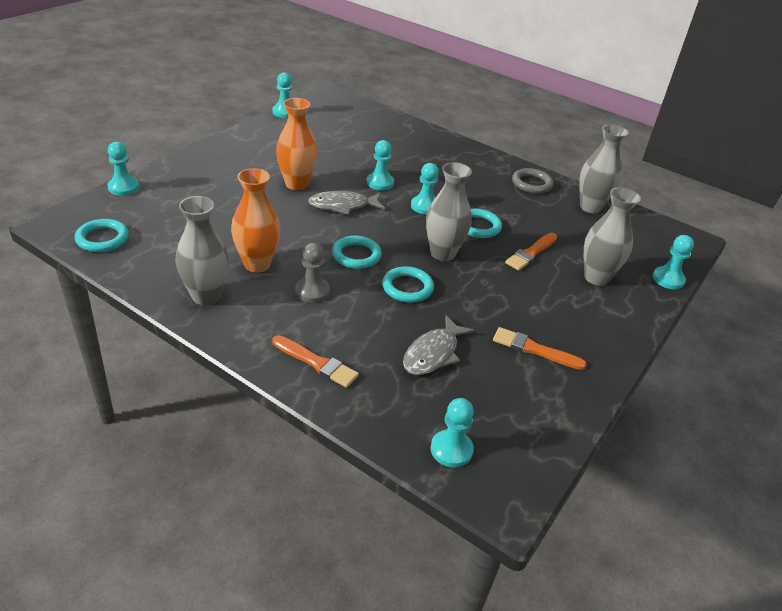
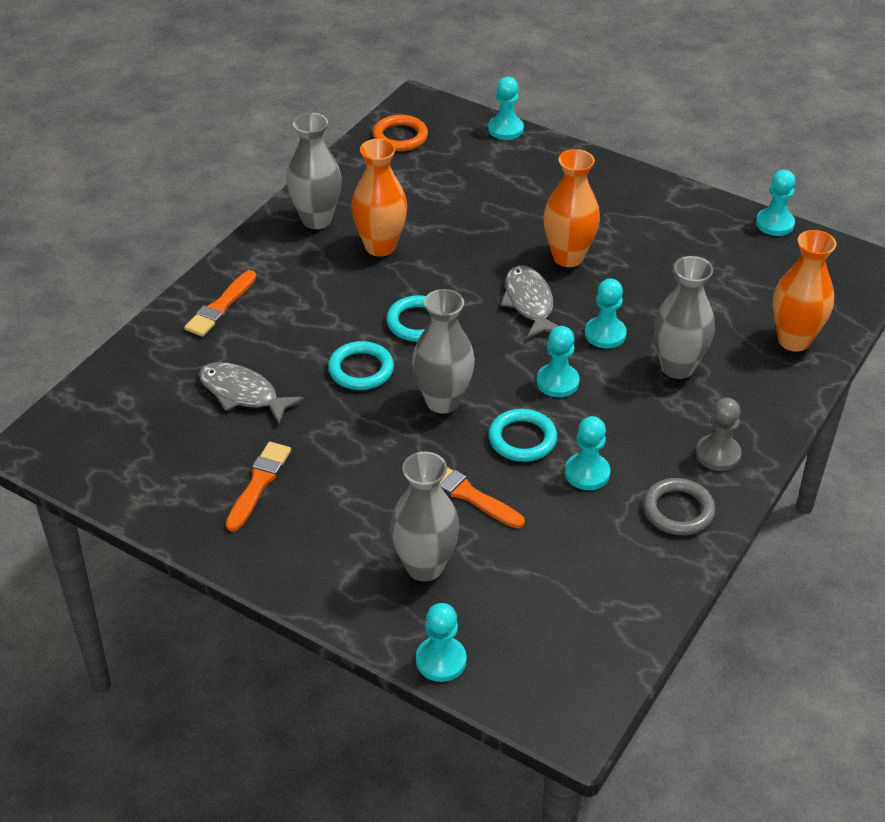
camera: 90 degrees right, 5 degrees up
(102, 239) = (400, 137): turquoise ring -> orange ring
(312, 291) = (338, 293): grey pawn -> grey pawn (718, 454)
(393, 127) = (794, 340): none -> orange vase
(451, 450) = (102, 408): turquoise pawn -> turquoise pawn (587, 473)
(590, 207) = (630, 585): grey vase -> grey vase (677, 367)

